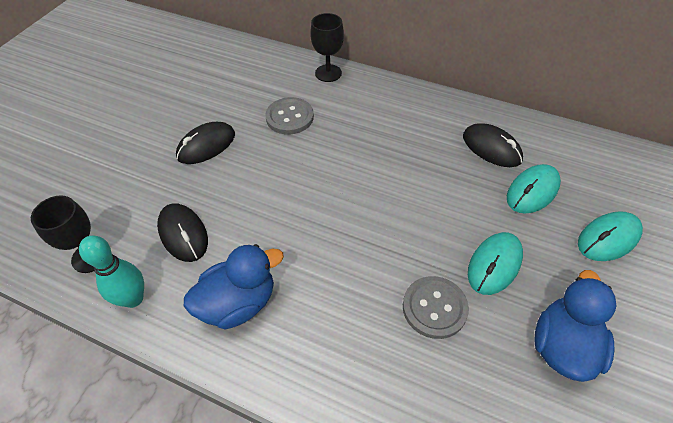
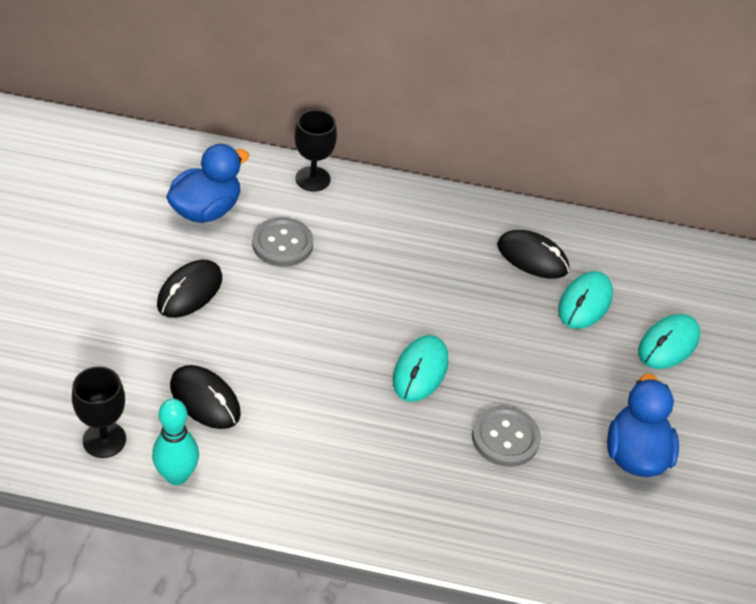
camera: 20 degrees left, 5 degrees down
(238, 303) = (297, 463): blue duck -> blue duck (206, 210)
(494, 264) = (557, 386): turquoise mouse -> turquoise mouse (420, 371)

